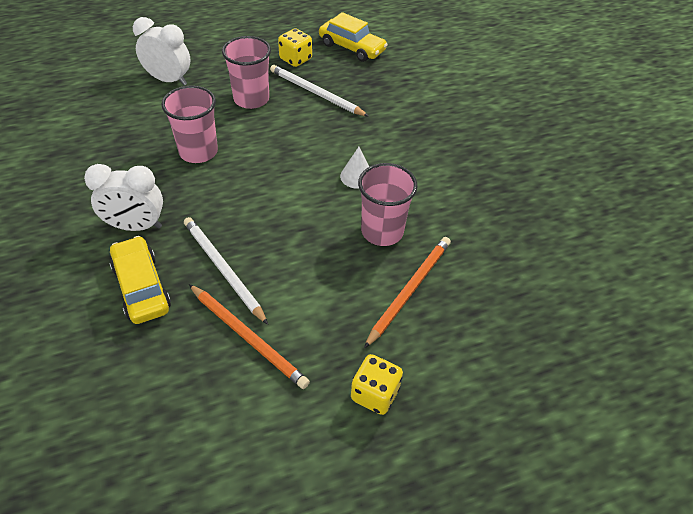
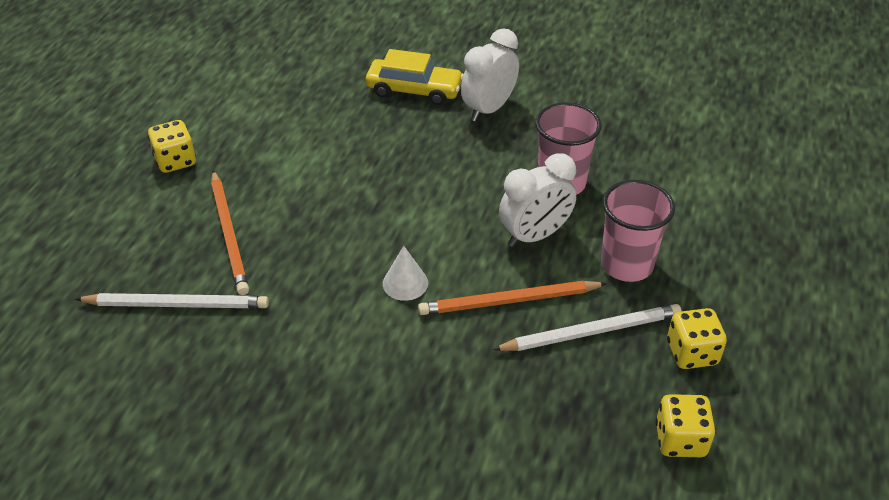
camera: 130 degrees right, 5 degrees down
(168, 80) = (723, 211): white clock -> white clock (534, 235)
(223, 269) = (384, 137): white pencil -> white pencil (177, 304)
(248, 337) = (302, 122): orange pencil -> orange pencil (508, 301)
(352, 47) = (680, 440): yellow car -> yellow dice
(382, 231) = (312, 257): pink cup -> none

